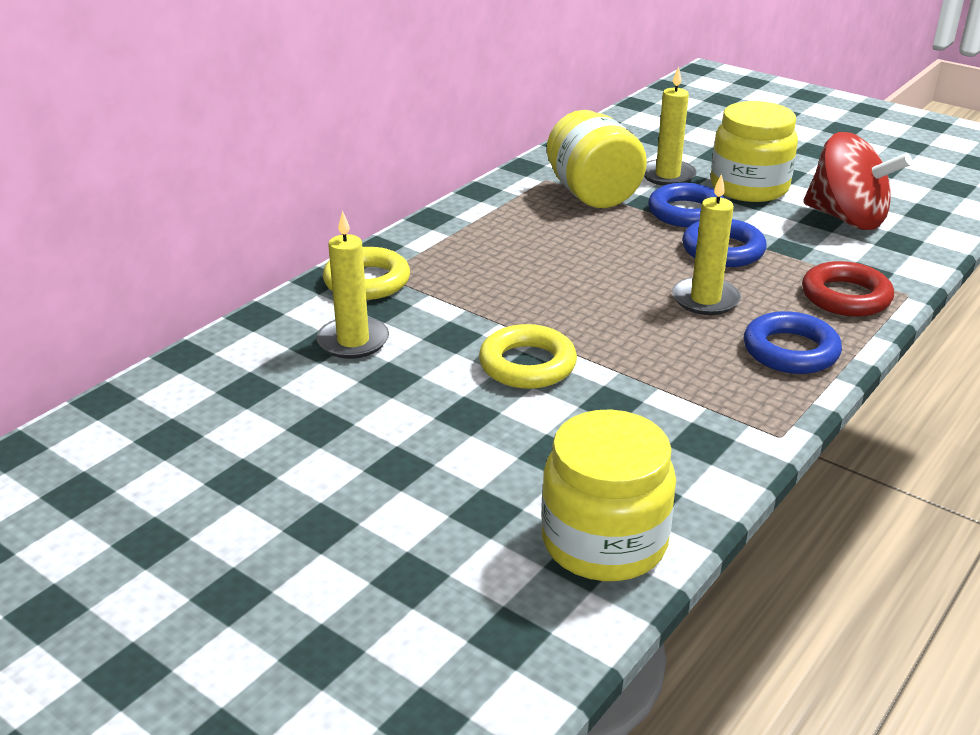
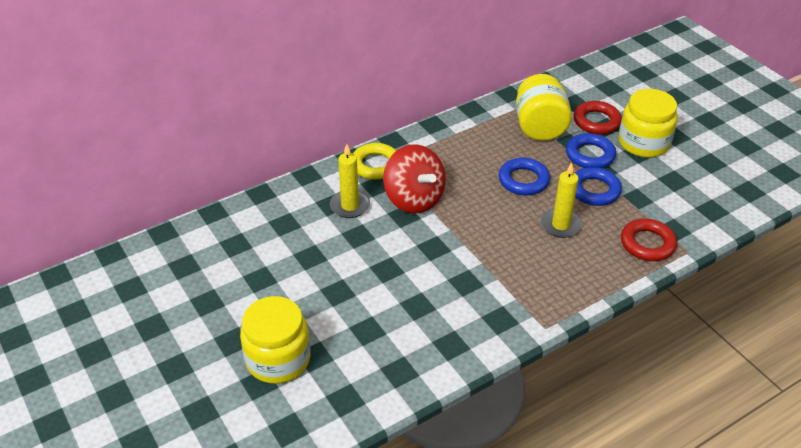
camera: 20 degrees right, 10 degrees up
(527, 365) = (434, 245): yellow ring -> none
(604, 542) = (416, 363): yellow jar -> yellow jar (278, 359)
(667, 175) = (596, 121): yellow candle -> red ring
(790, 351) = (587, 274): blue ring -> blue ring (523, 180)
(847, 218) = (690, 183): red spinning top -> red spinning top (414, 199)

